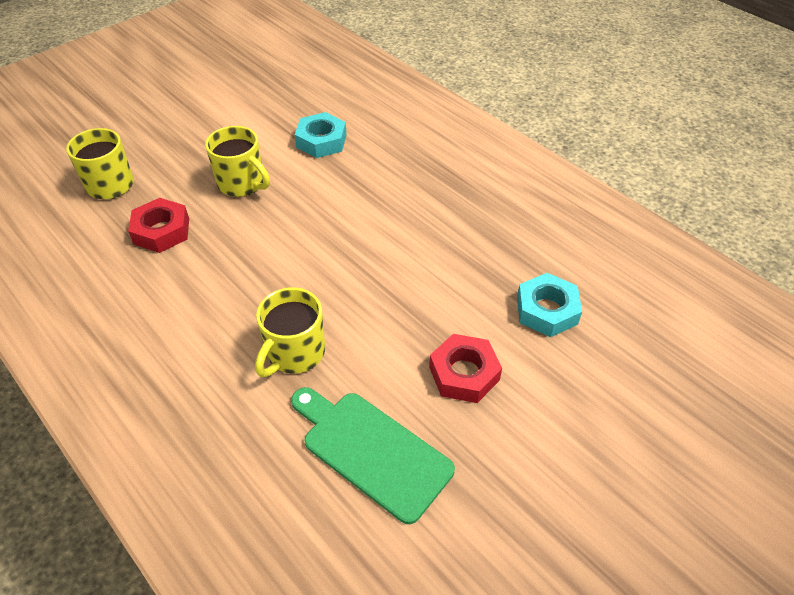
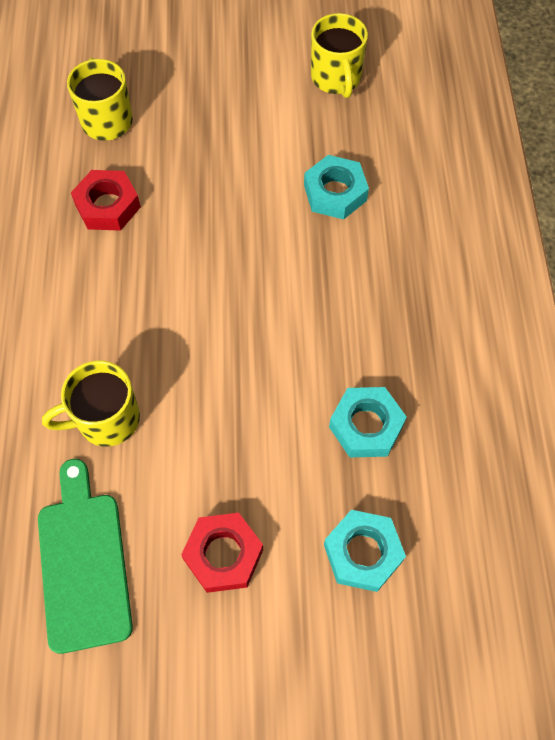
camera: 40 degrees right, 15 degrees up
(242, 184) = (217, 197): yellow mug -> yellow mug (336, 78)
(474, 245) = (366, 426): none -> turquoise nut

